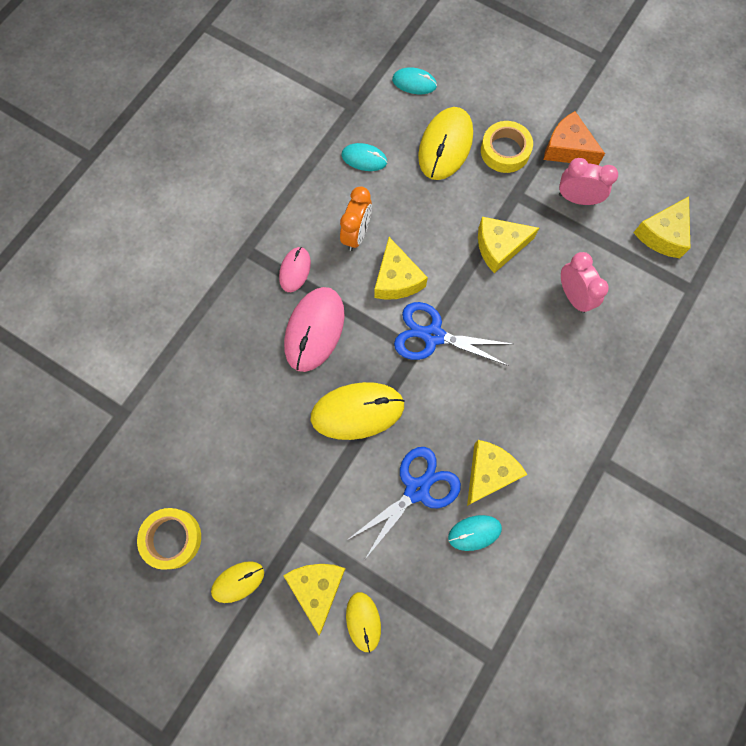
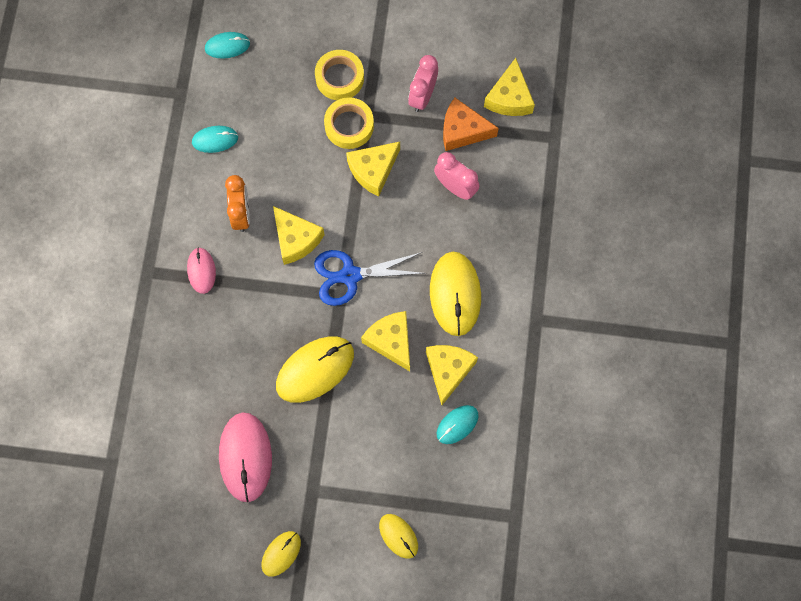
camera: 25 degrees left, 0 degrees up
(172, 538) = (208, 546): yellow tape -> yellow tape (349, 126)
(314, 330) = (244, 316): pink mouse -> pink mouse (245, 457)
(317, 588) = (349, 528): yellow cheese -> yellow cheese (391, 341)
(417, 489) = (394, 412): blue scissors -> none
(445, 145) = (283, 95): yellow mouse -> yellow mouse (455, 294)
(567, 148) = (394, 52): orange cheese -> orange cheese (463, 130)
(577, 199) = (422, 96): pink clock -> pink clock turned 60 degrees counterclockwise

